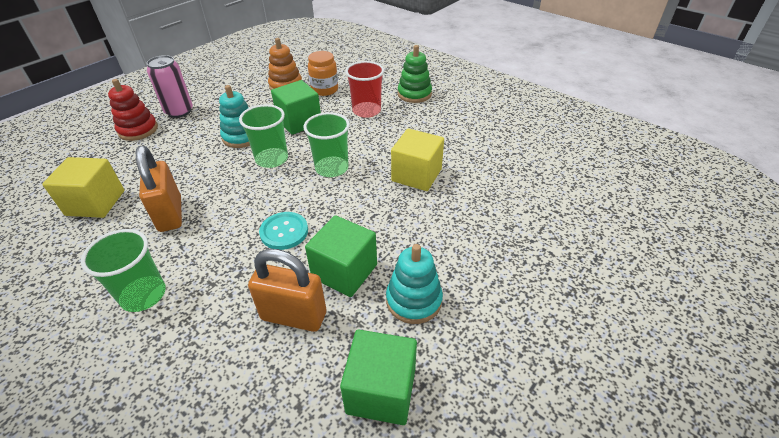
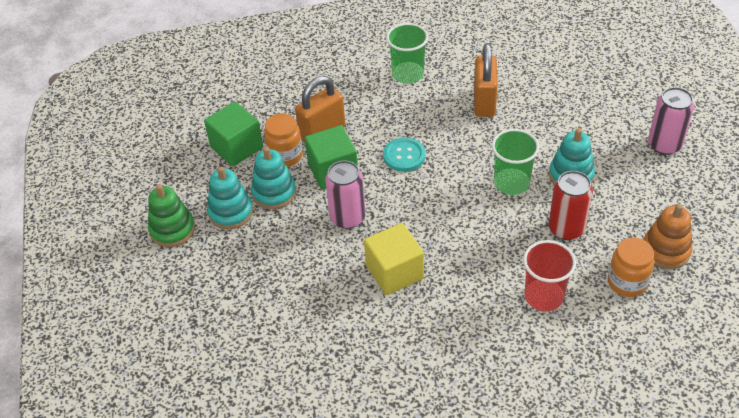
camera: 130 degrees right, 5 degrees up
(95, 203) = (537, 67): yellow cube -> none
(138, 130) = (645, 109): red stacking toy -> none
(170, 214) = (484, 102): orange padlock -> orange padlock turned 75 degrees clockwise
(299, 122) = (566, 228): green cube -> red can
(332, 168) = (460, 218): green cup -> none
(355, 327) = (285, 156): none -> orange jar
(391, 228) = (347, 217): none -> pink can
(414, 94) = (547, 366): green stacking toy -> green stacking toy (172, 229)
(472, 320) = (231, 212): none -> turquoise stacking toy

